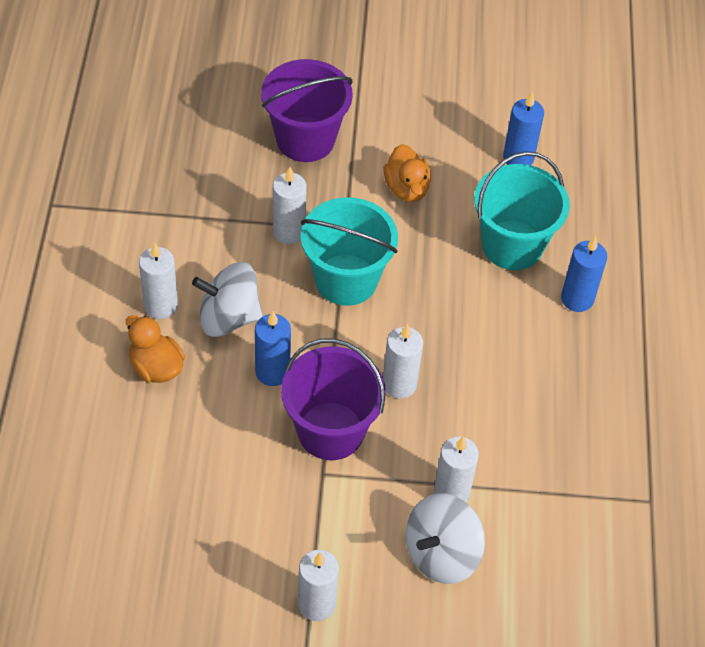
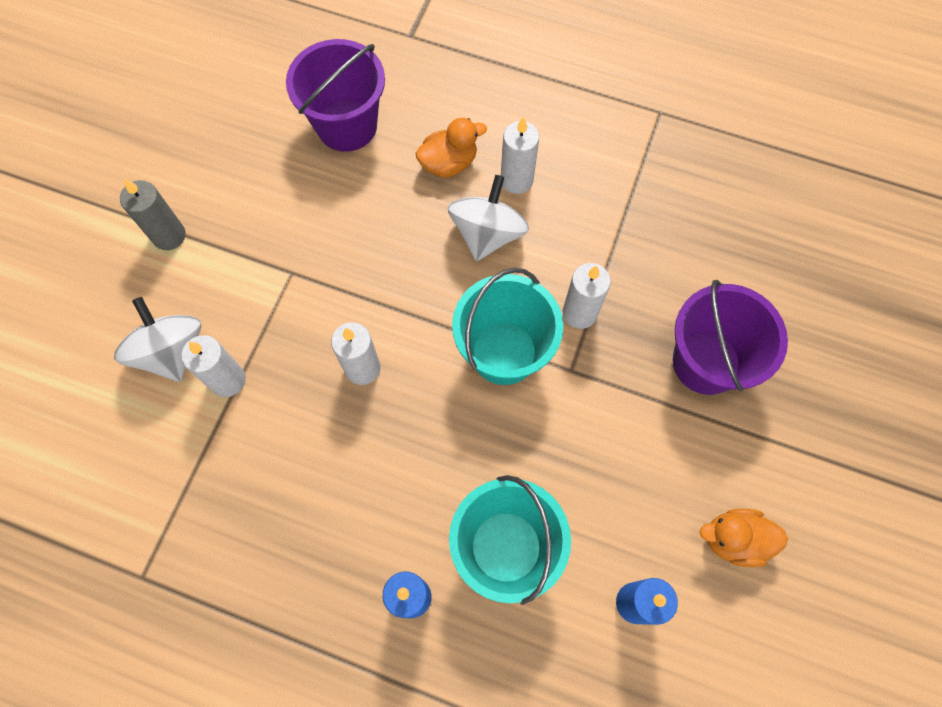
camera: 110 degrees right, 15 degrees up
(272, 372) = (413, 257): blue candle -> none
(316, 604) = (169, 236): white candle -> grey candle
(330, 431) = (332, 291): purple bucket -> purple bucket (347, 125)
(407, 188) = (614, 452): orange duck -> orange duck (734, 539)

